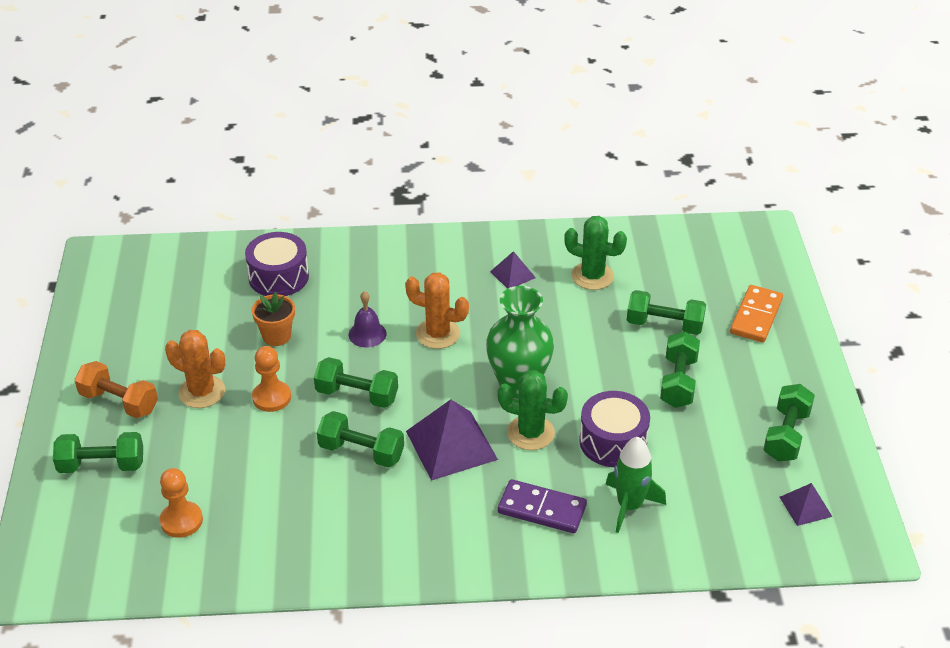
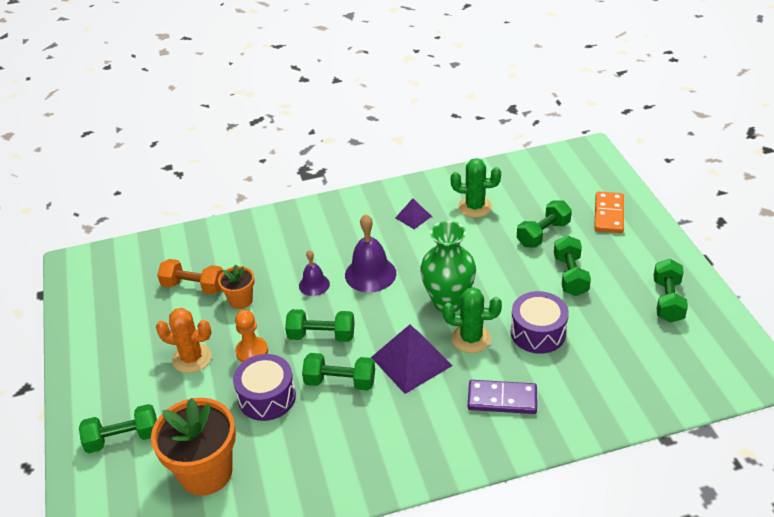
camera: 10 degrees left, 0 degrees up
(119, 402) = (123, 381): orange dumbbell -> orange dumbbell (194, 286)
(181, 521) = (206, 472): orange pawn -> orange flower pot
(278, 277) = (228, 253): purple drum -> purple drum (267, 397)
(438, 334) = (370, 274): orange cactus -> purple bell
(629, 506) = (570, 382): green rocket -> none
(664, 325) = (543, 234): green dumbbell -> green dumbbell turned 45 degrees counterclockwise
(805, 506) = (704, 354): purple pyramid -> none

